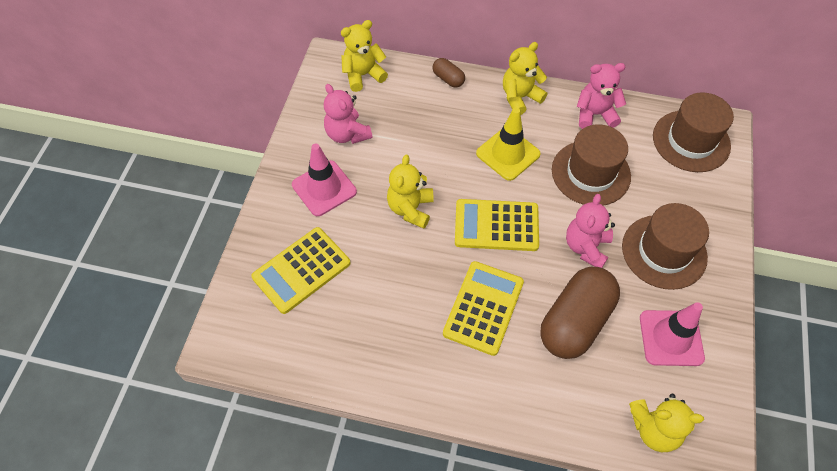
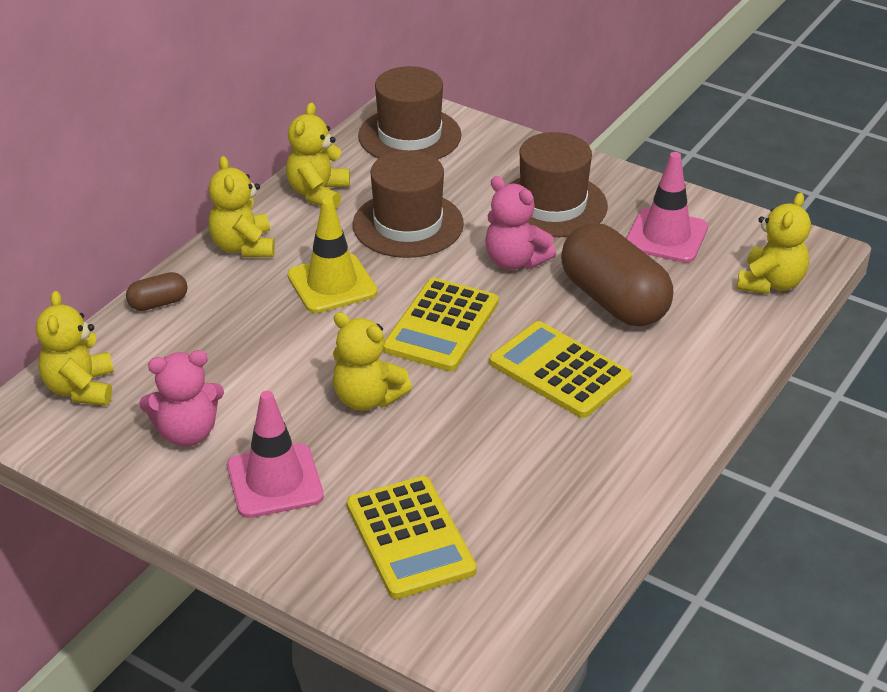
camera: 70 degrees left, 20 degrees down
(595, 114) = (318, 193): pink teddy bear -> yellow teddy bear

